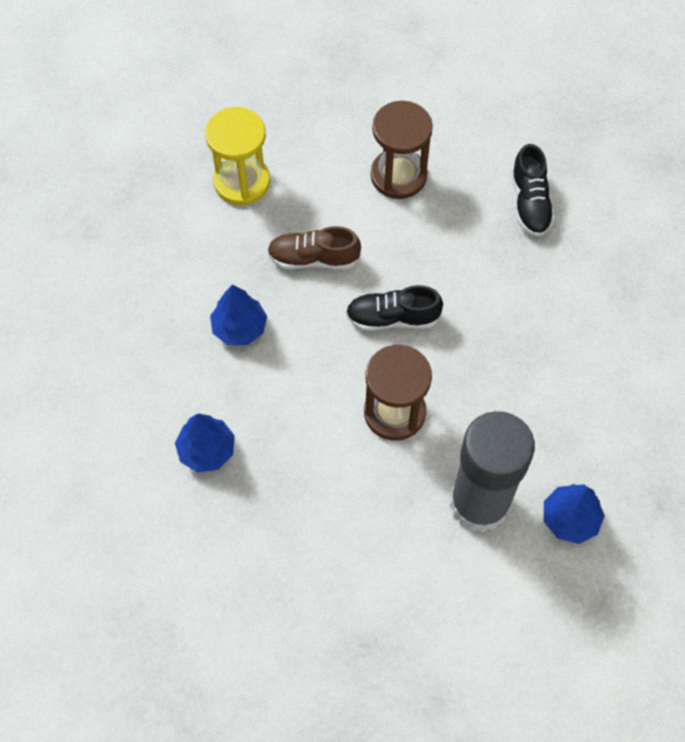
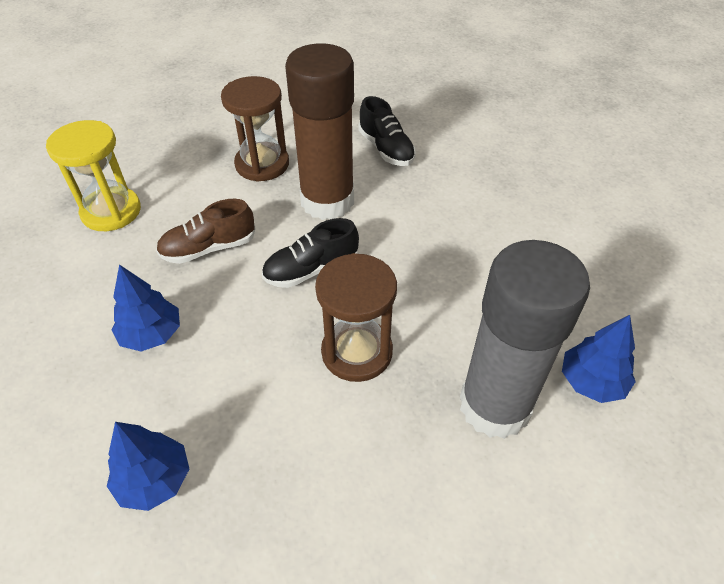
camera: 25 degrees left, 15 degrees down
(441, 247) = (327, 201): none -> brown glue stick

